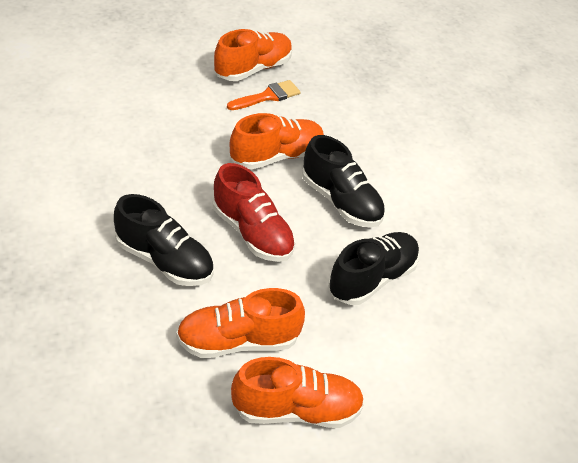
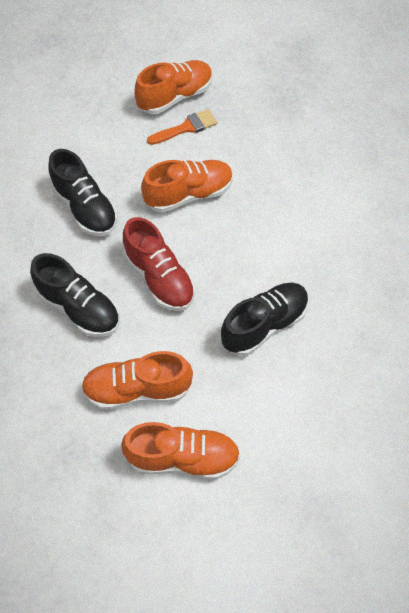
camera: 10 degrees right, 15 degrees up
(341, 201) = (244, 243): black shoe -> black shoe (85, 208)

